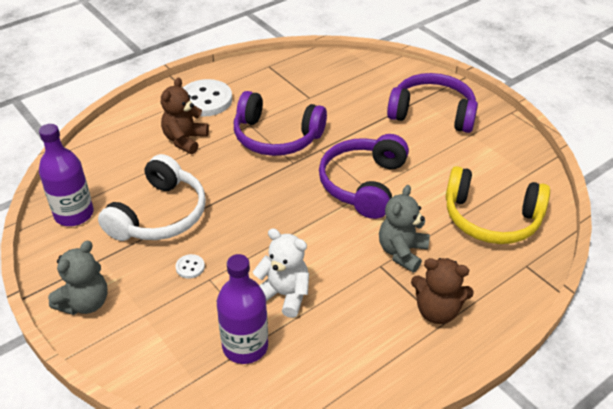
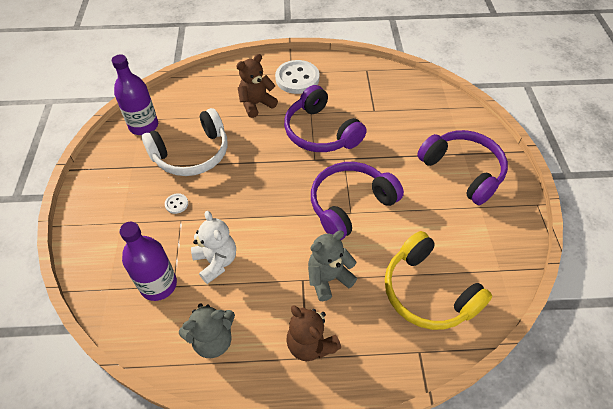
camera: 35 degrees right, 10 degrees up
(85, 303) = (97, 193): grey teddy bear -> grey teddy bear (213, 340)

